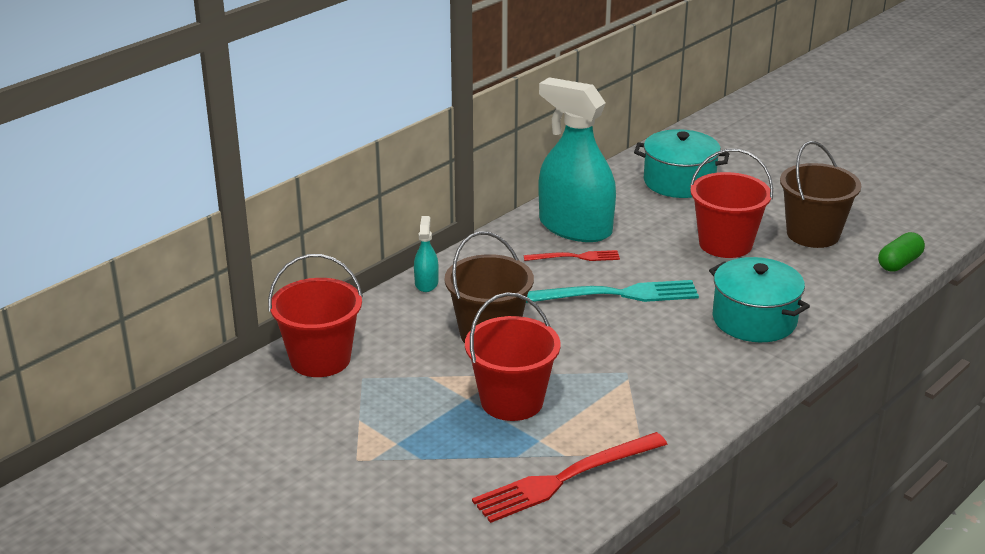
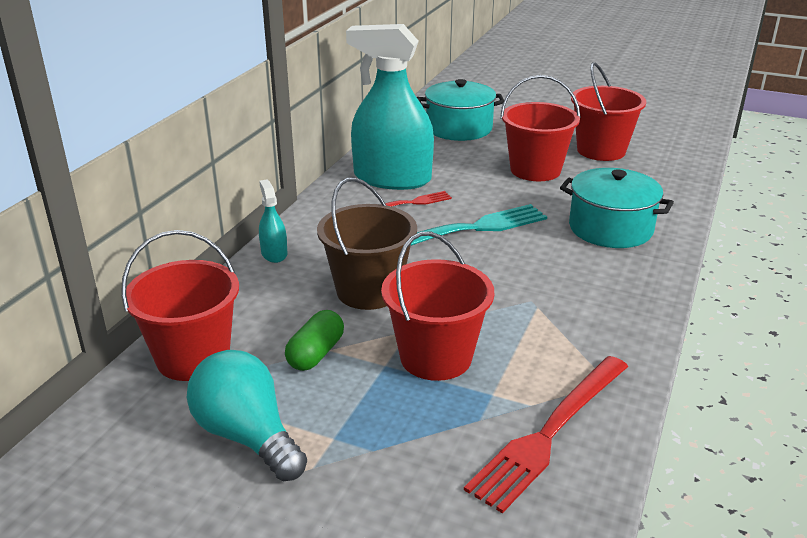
camera: 20 degrees left, 0 degrees up
(334, 427) = (247, 436): none -> turquoise light bulb
(813, 234) = (601, 150): brown bucket -> red bucket
(899, 263) = (688, 161): green capsule -> green capsule (316, 353)

